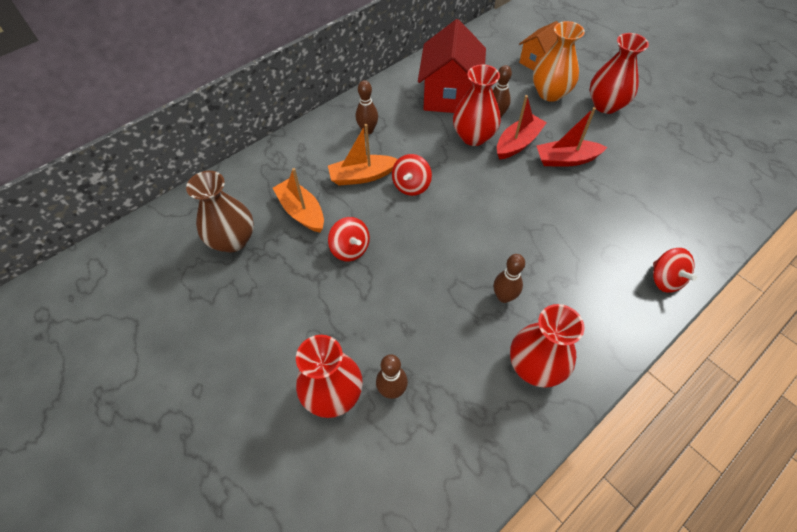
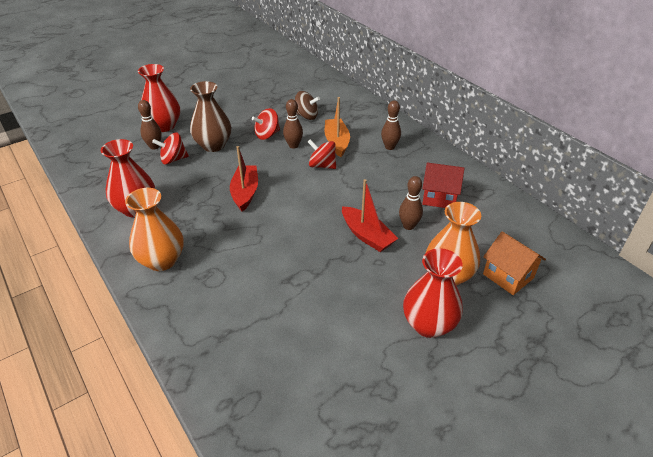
camera: 95 degrees right, 15 degrees down
(233, 240) = (288, 92): brown vase -> brown vase (213, 145)
(301, 211) = (306, 116): orange boat -> brown spinning top
(449, 95) = (439, 197): red house -> red house, size x0.60
(473, 136) = (378, 207): red vase -> none
(504, 297) = (198, 201): brown bowling pin -> brown bowling pin (293, 145)
(566, 159) = (339, 268): red boat -> red boat (245, 192)
(610, 307) = (162, 260): none -> orange vase
(665, 279) = (172, 307): red spinning top -> red spinning top (173, 159)

